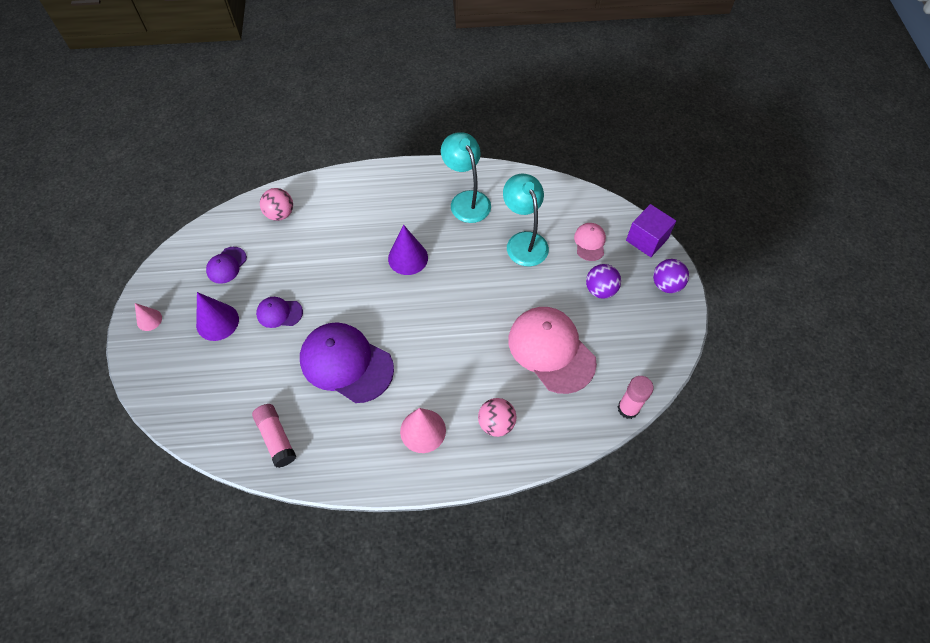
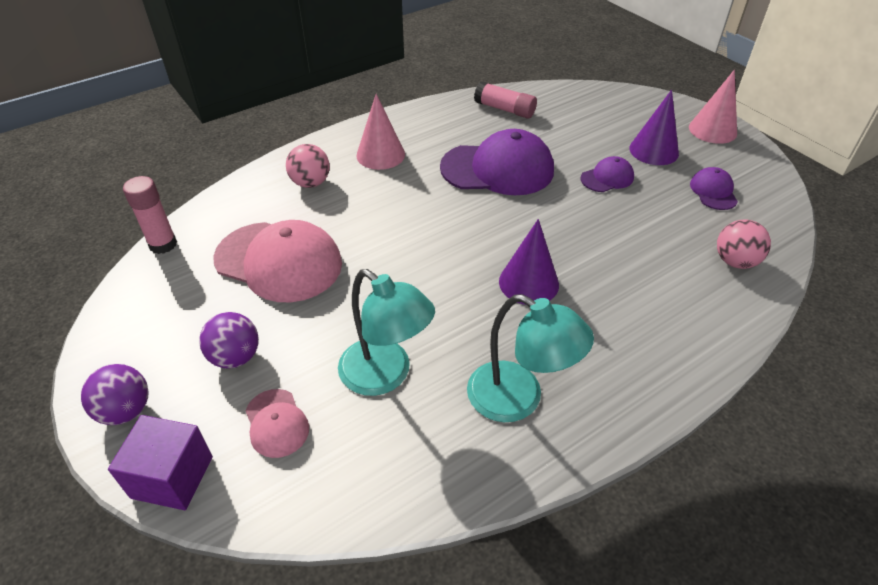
camera: 150 degrees right, 15 degrees down
(149, 320) = (712, 130): pink cone -> pink cone, size x1.70

